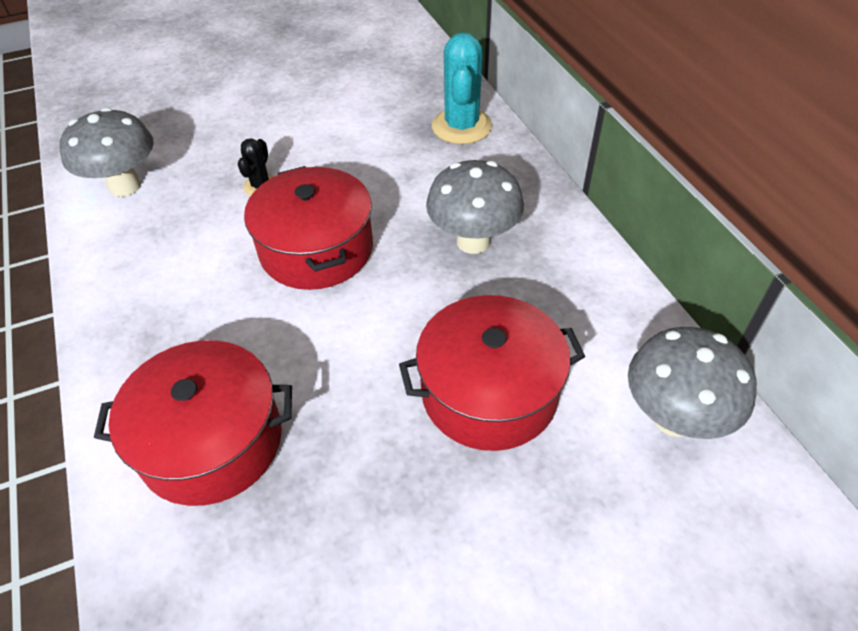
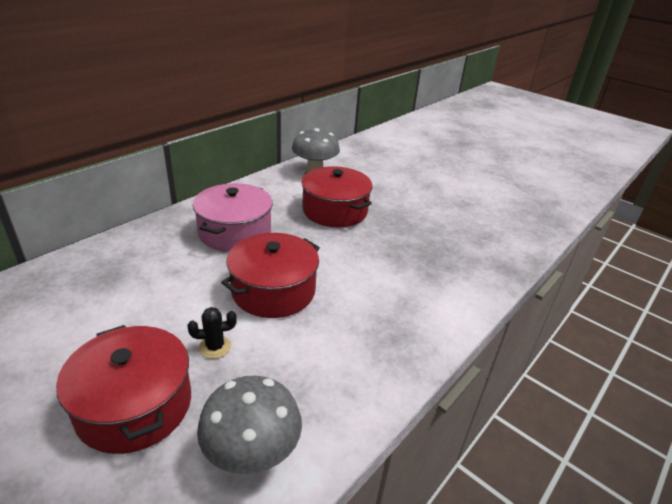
camera: 120 degrees left, 15 degrees down
(211, 441) = (429, 281): red pot -> red pot (134, 405)
(461, 126) = (103, 260): turquoise cactus -> none
(473, 241) = (235, 232): grey mushroom -> pink pot

